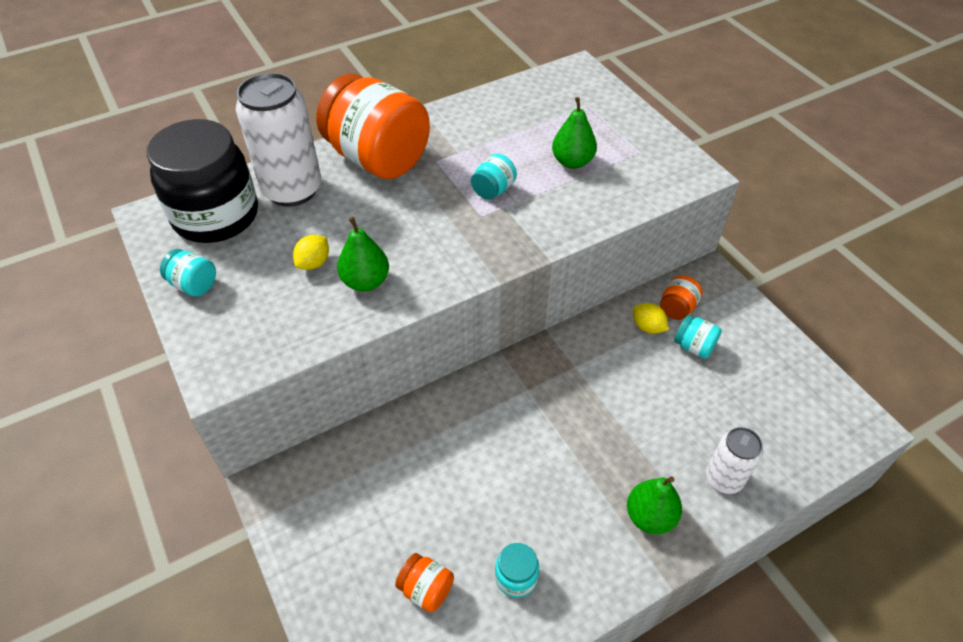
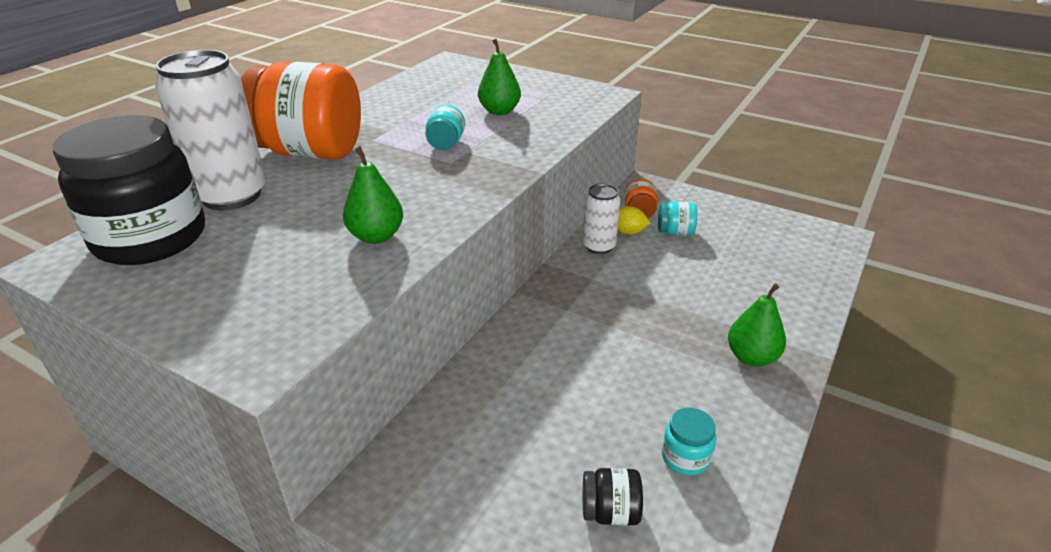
camera: 30 degrees left, 15 degrees down
(194, 285) = (166, 300): turquoise jar -> none
(314, 263) = (305, 240): yellow lemon -> none
(426, 589) = (610, 512): orange jar -> black jar
(724, 479) = (780, 307): white can -> white can (599, 246)

